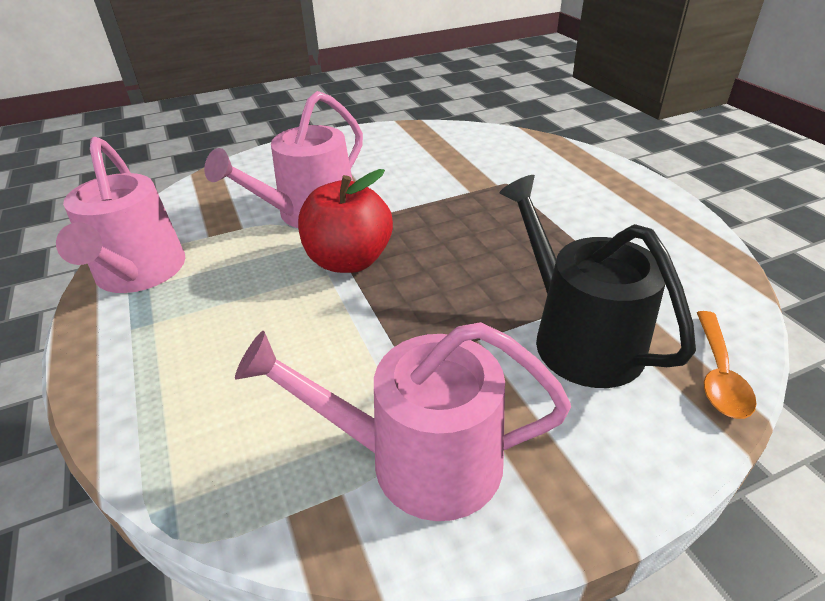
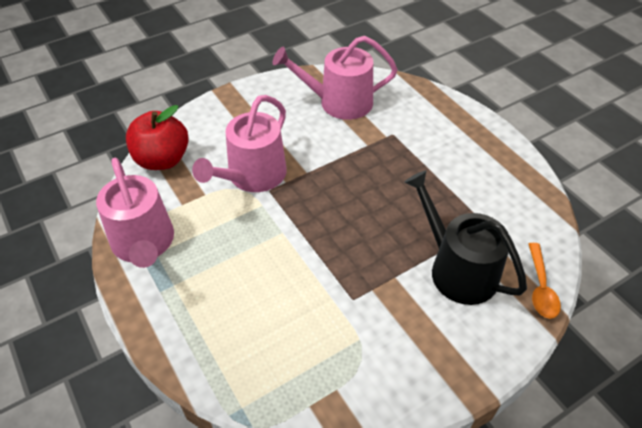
camera: 10 degrees left, 10 degrees up
(349, 260) = (294, 219): red apple -> red apple (162, 160)
(419, 460) = (375, 363): pink watering can -> pink watering can (339, 102)

